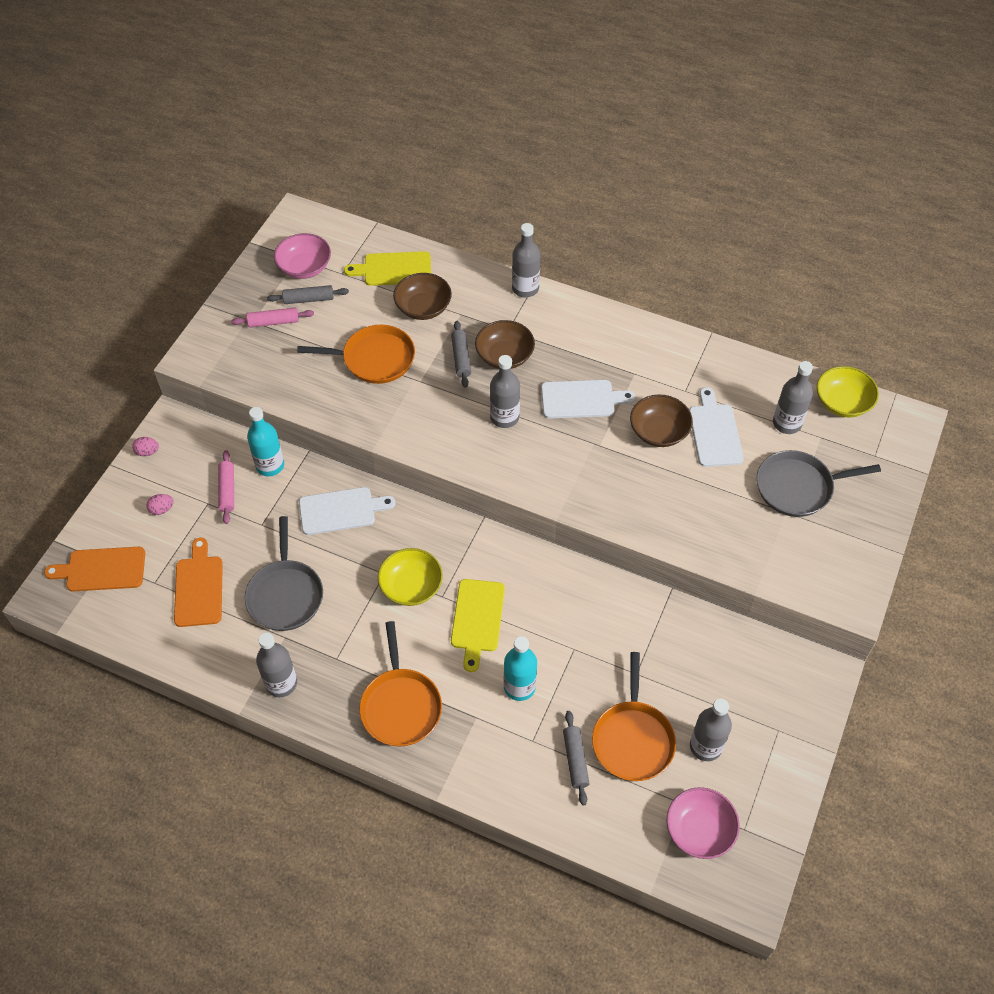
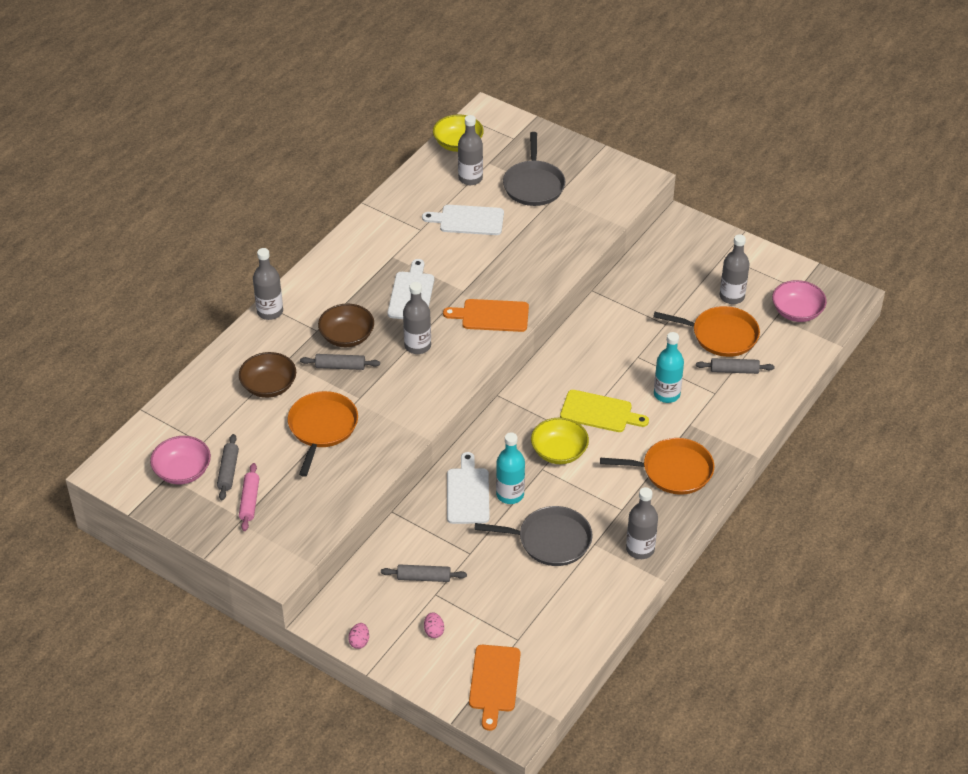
camera: 80 degrees left, 10 degrees down
(199, 588) = (530, 605): orange cutting board -> orange cutting board (491, 316)
(227, 490) = (424, 577): pink rolling pin -> grey rolling pin
(270, 465) = (402, 542): turquoise bottle -> turquoise bottle (510, 494)
(394, 269) = (211, 402): yellow cutting board -> none
(659, 431) = (459, 252): brown bowl -> none

